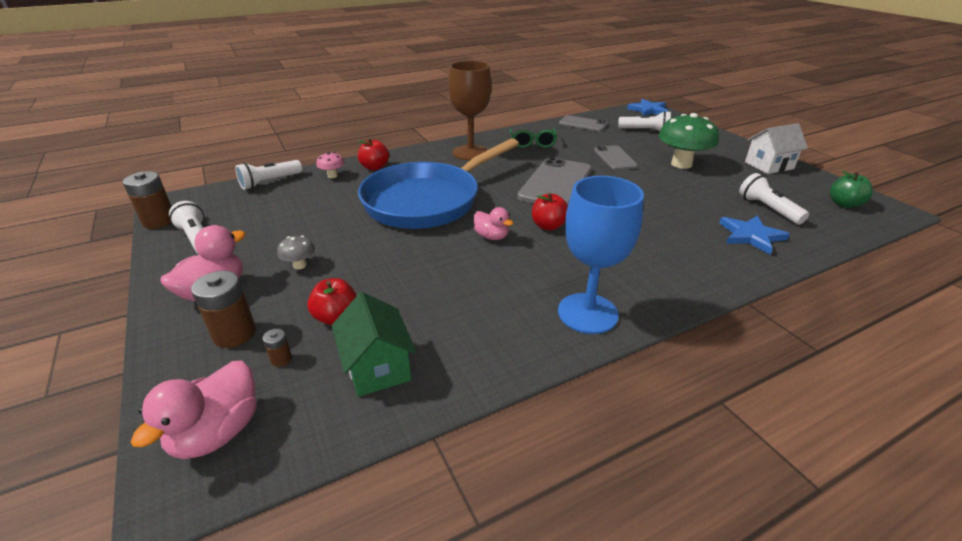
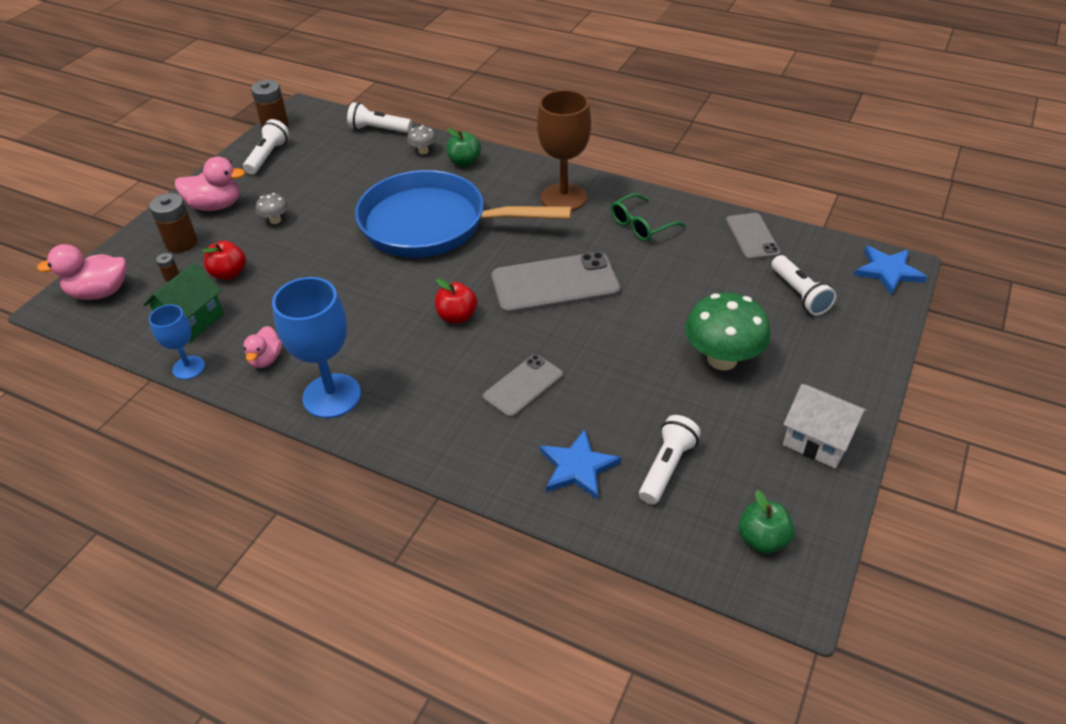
camera: 55 degrees right, 10 degrees up
(332, 176) = (423, 151): pink mushroom -> grey mushroom
(375, 167) = (464, 162): red apple -> green apple
(453, 394) = (188, 368): none -> blue goblet
(491, 236) = (404, 291): pink duck -> pink duck (266, 359)
(615, 158) = (673, 300): grey phone -> grey phone (523, 386)

